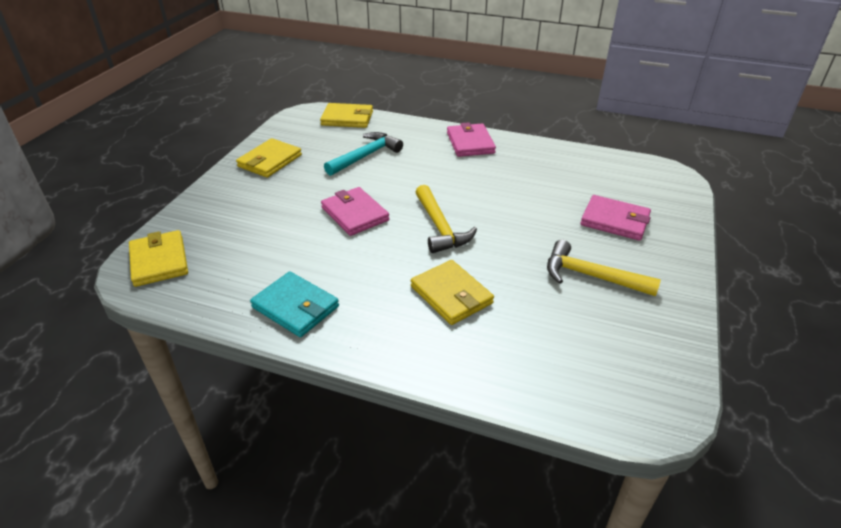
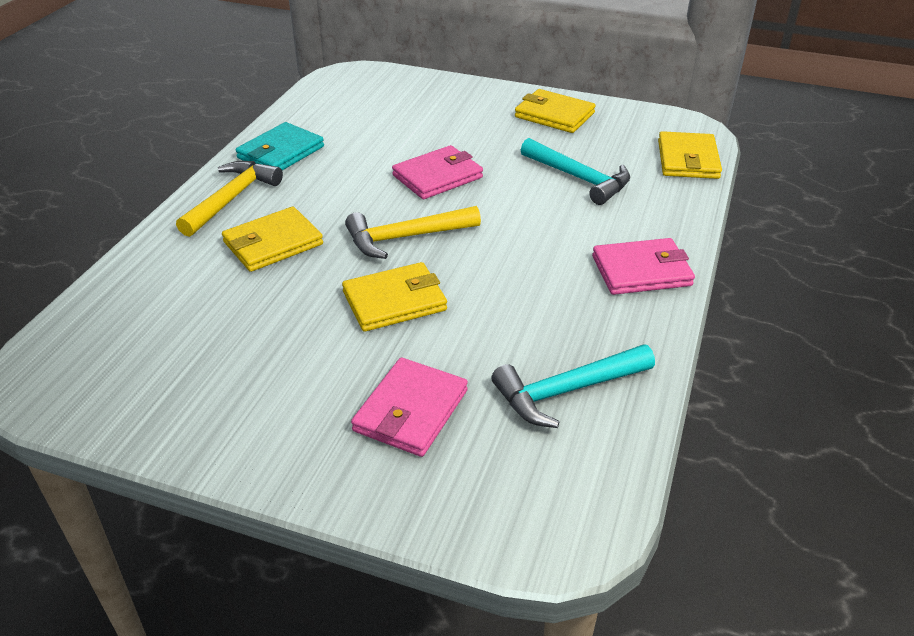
camera: 90 degrees right, 0 degrees up
(159, 261) = (364, 82): yellow wallet -> yellow wallet (395, 301)
(579, 171) = (567, 391): none -> turquoise hammer
(591, 276) = (279, 362): yellow hammer -> yellow hammer (231, 199)

